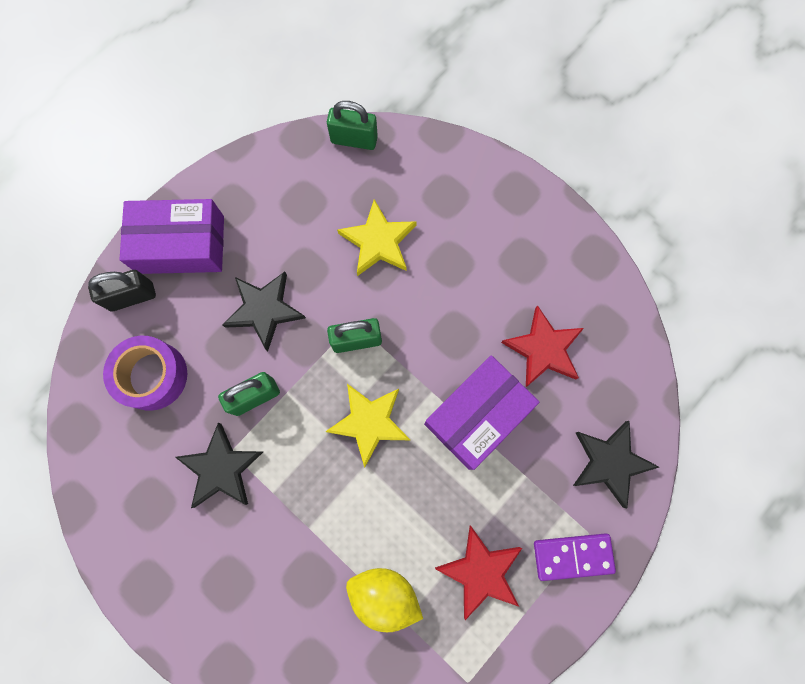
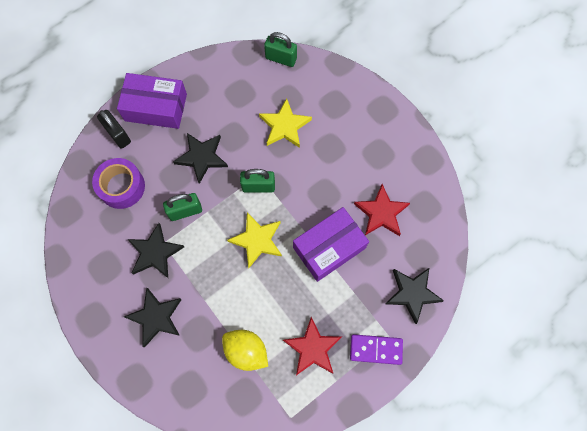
camera: 10 degrees right, 5 degrees down
(132, 296) = (118, 135): black padlock -> black padlock turned 60 degrees clockwise
(241, 567) = (156, 317): none -> black star

